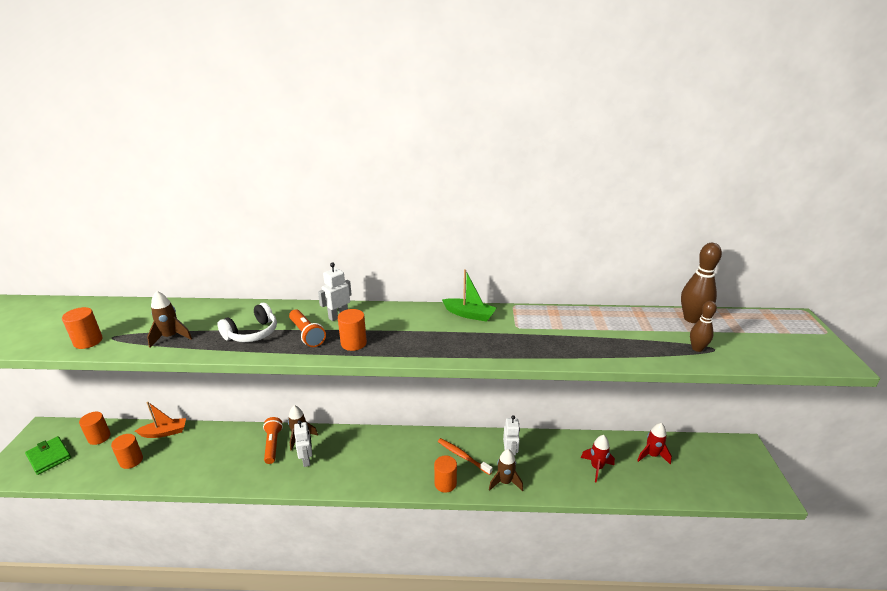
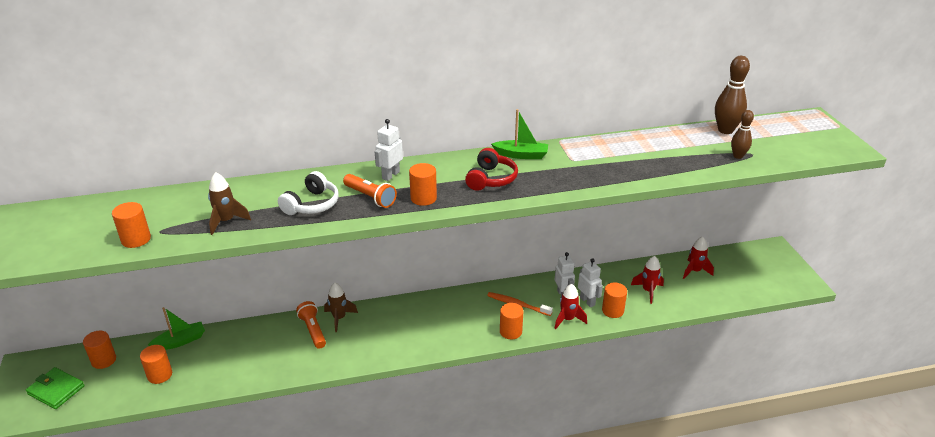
camera: 15 degrees left, 5 degrees up
(164, 432) = (180, 341): orange boat -> green boat
(307, 460) = (358, 337): white robot -> white robot (587, 301)
(427, 334) = (491, 179): none -> red headphones
(505, 482) = (567, 319): brown rocket -> red rocket
(553, 482) = (612, 310): none -> orange cylinder

